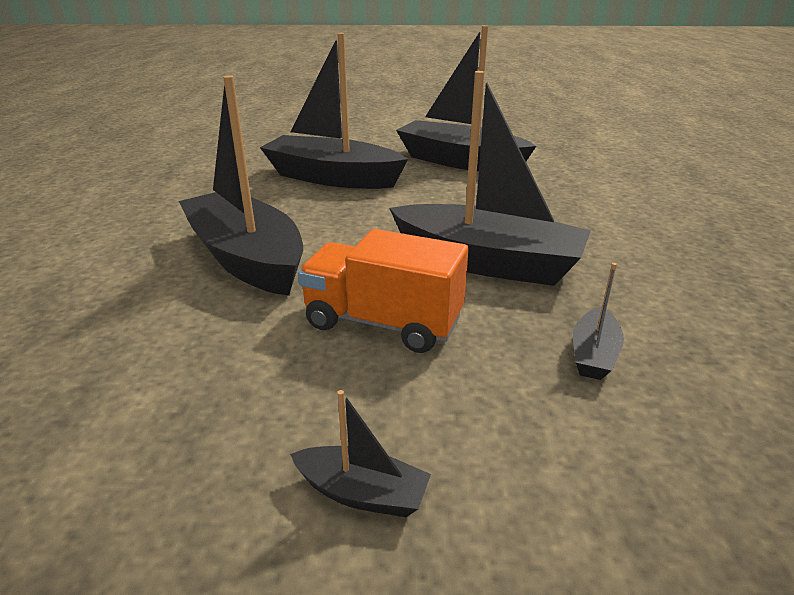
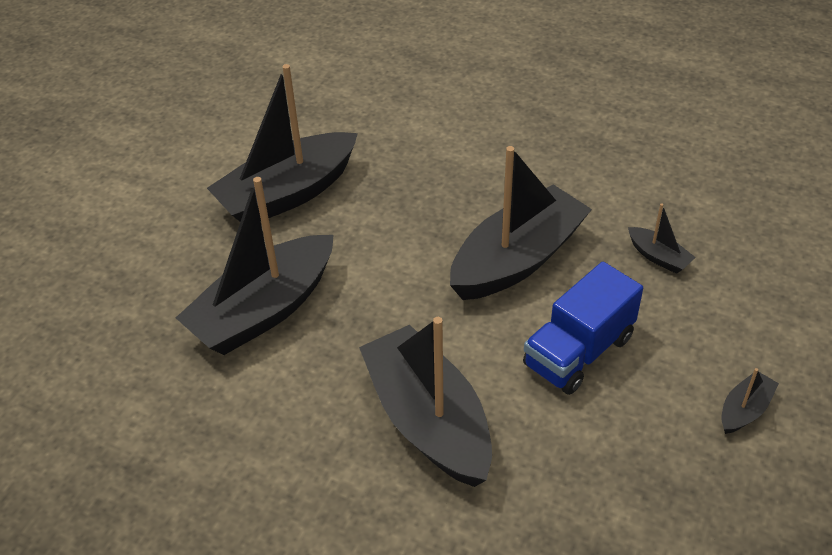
camera: 65 degrees left, 15 degrees up
(246, 258) = (428, 420): black boat -> black boat turned 75 degrees clockwise
(383, 323) = (578, 352): orange truck -> blue truck

